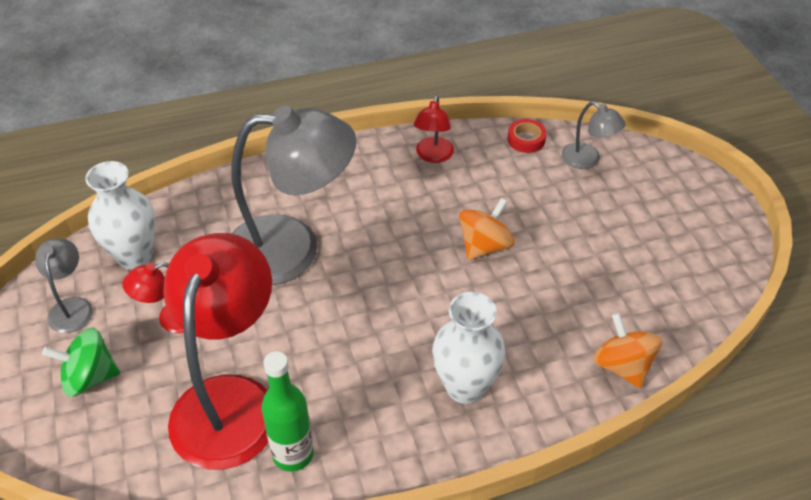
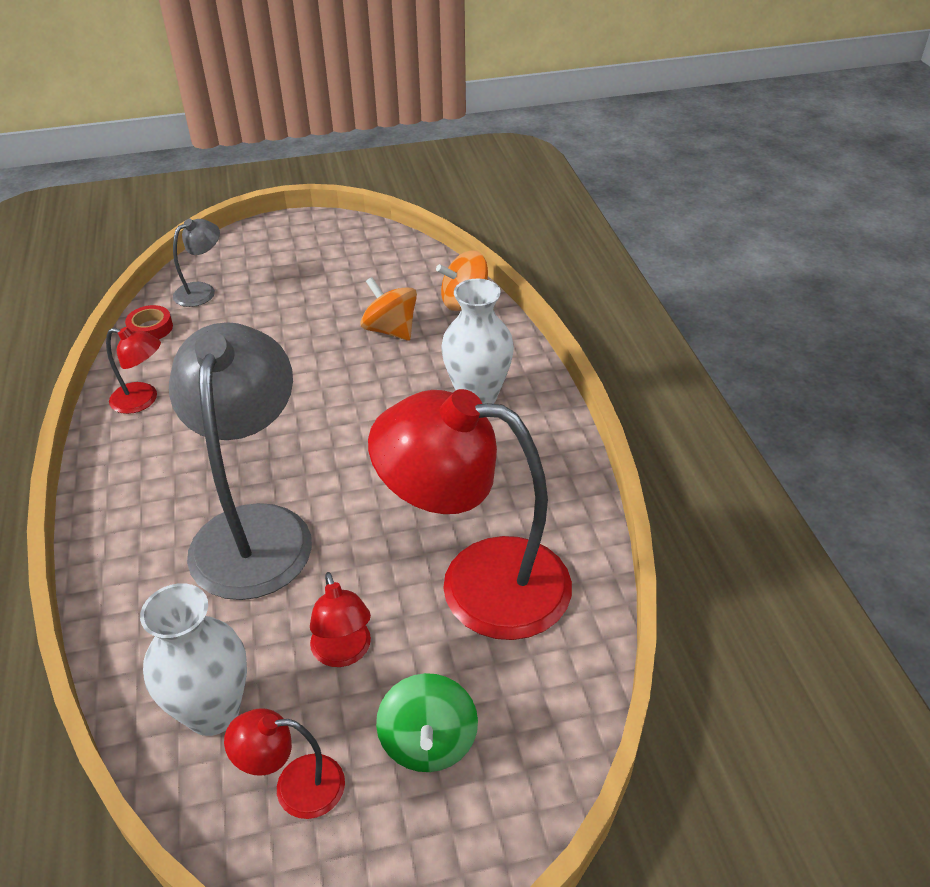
camera: 85 degrees left, 5 degrees down
(72, 307) = (295, 786): grey lamp -> red lamp
(293, 454) = (551, 524): green bottle -> none
(484, 246) = (299, 370): orange spinning top -> orange spinning top (390, 330)

